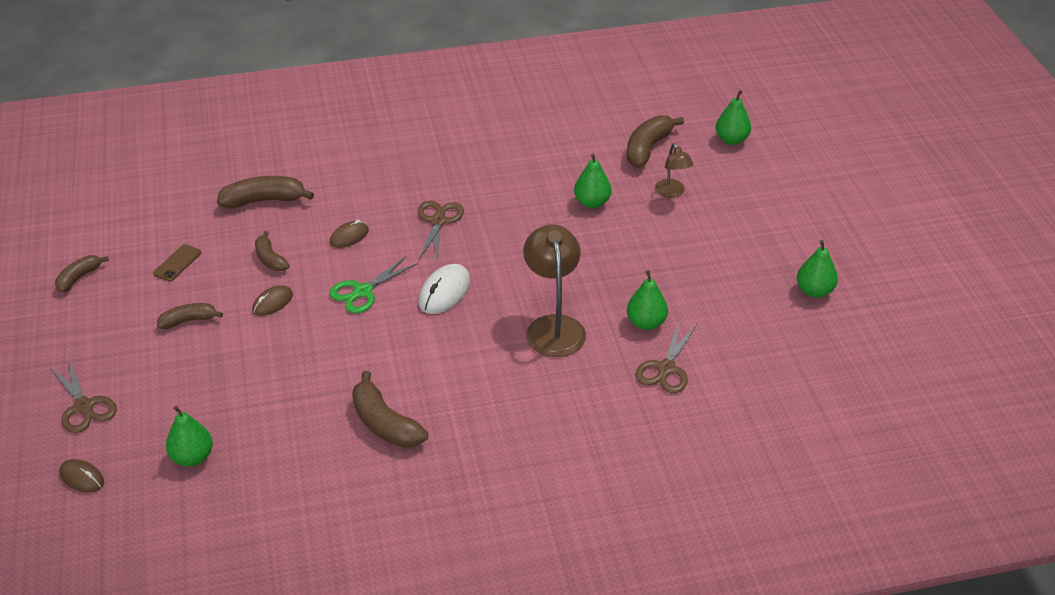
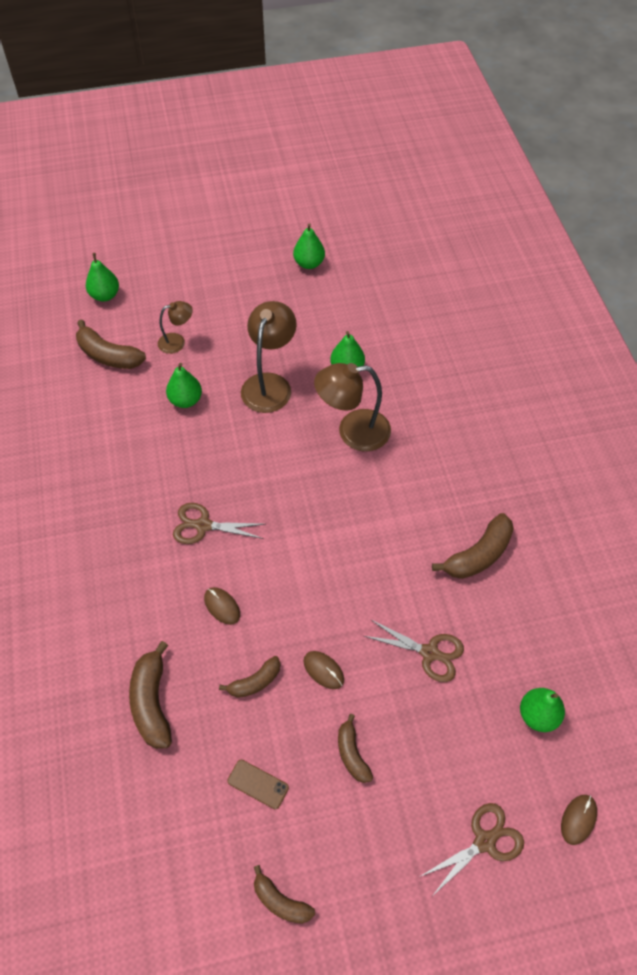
camera: 90 degrees left, 15 degrees up
(363, 291) = (307, 586): green scissors -> none
(444, 292) = (308, 516): white mouse -> none
(618, 261) = (269, 384): none -> brown lamp
(666, 368) = (399, 359): brown scissors -> brown scissors (429, 653)

